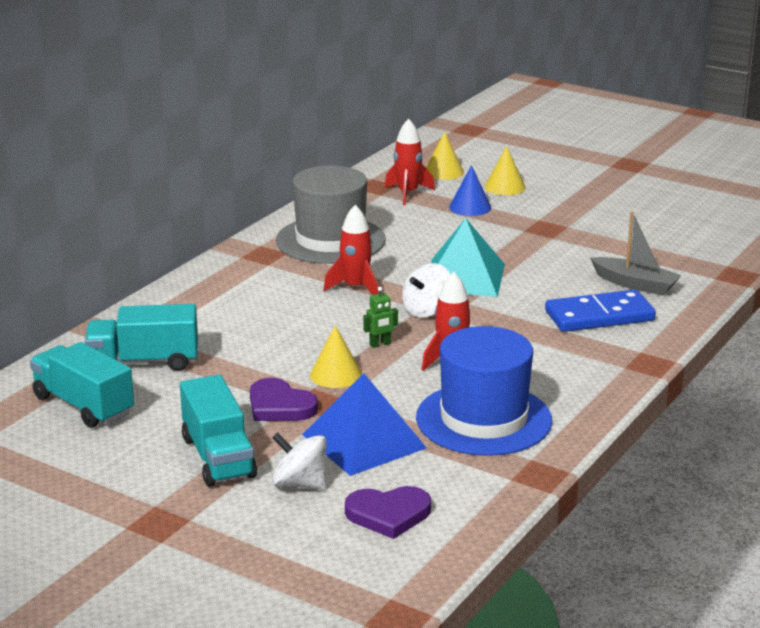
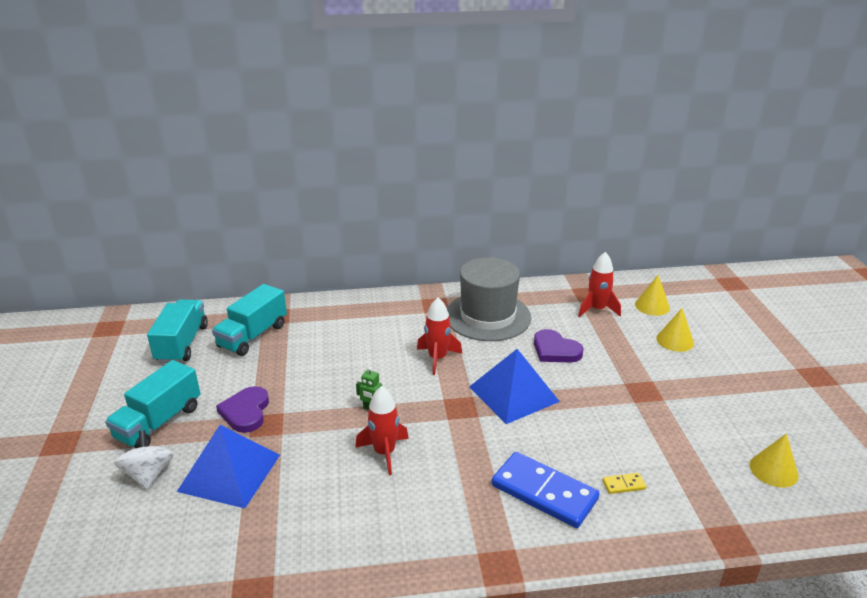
camera: 50 degrees right, 5 degrees up
(144, 362) = (253, 336): turquoise truck -> turquoise truck turned 105 degrees counterclockwise
(336, 374) = (310, 412): yellow cone -> yellow cone (773, 470)
(388, 514) = (134, 539): purple heart -> purple heart (555, 350)
(427, 310) = (444, 403): white spinning top -> none
(463, 277) = (513, 394): turquoise pyramid -> blue pyramid
(470, 207) = (619, 342): blue cone -> none
(483, 419) = (312, 515): blue hat -> none
(635, 284) = (623, 485): grey boat -> yellow domino

